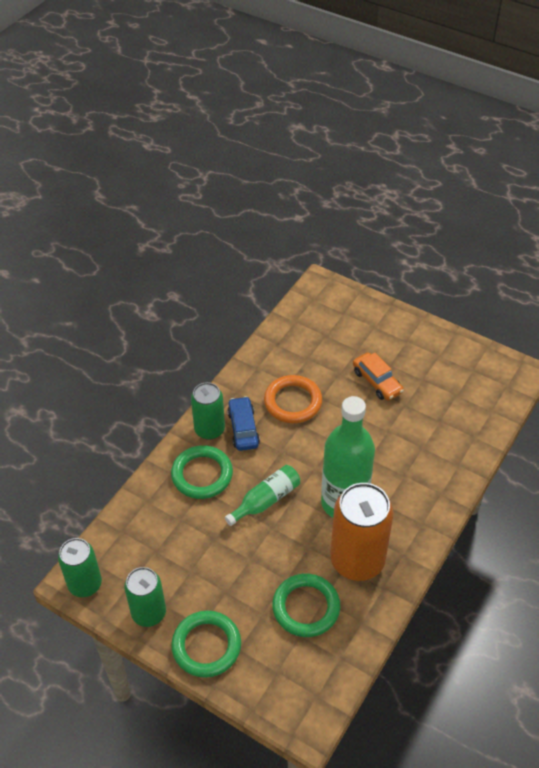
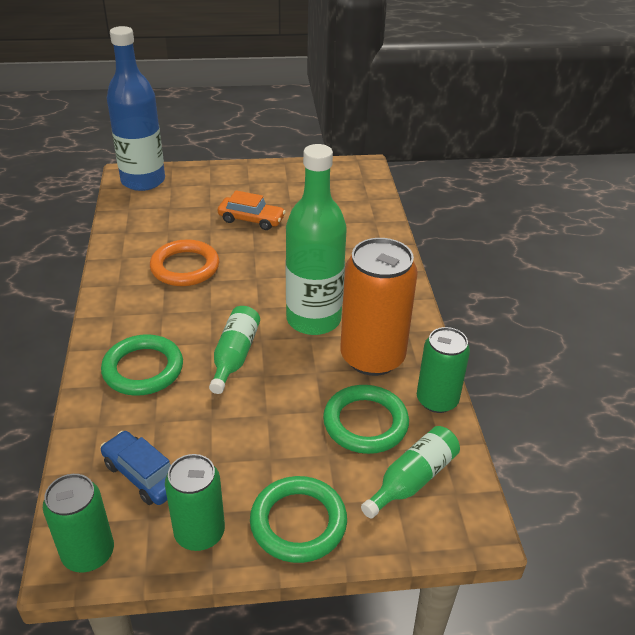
camera: 40 degrees left, 10 degrees down
(209, 429) = (115, 327): green can -> green can (437, 400)
(243, 428) = (153, 310): blue car -> blue car (143, 475)
(299, 667) = (413, 479): none -> green bottle
(327, 297) = (143, 181): none -> blue bottle

